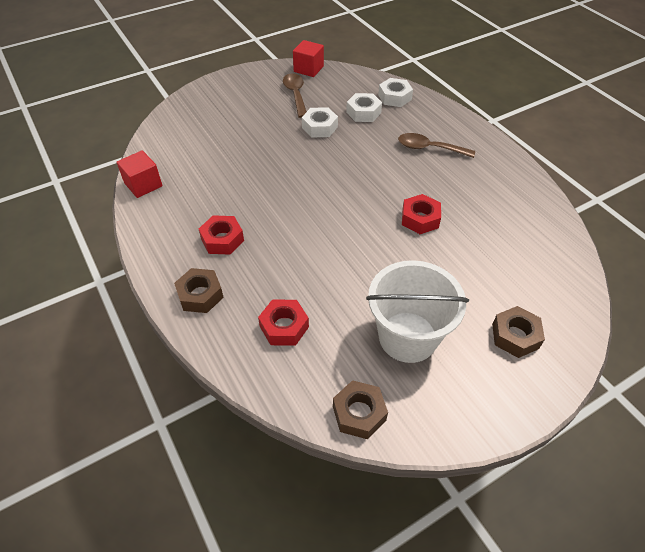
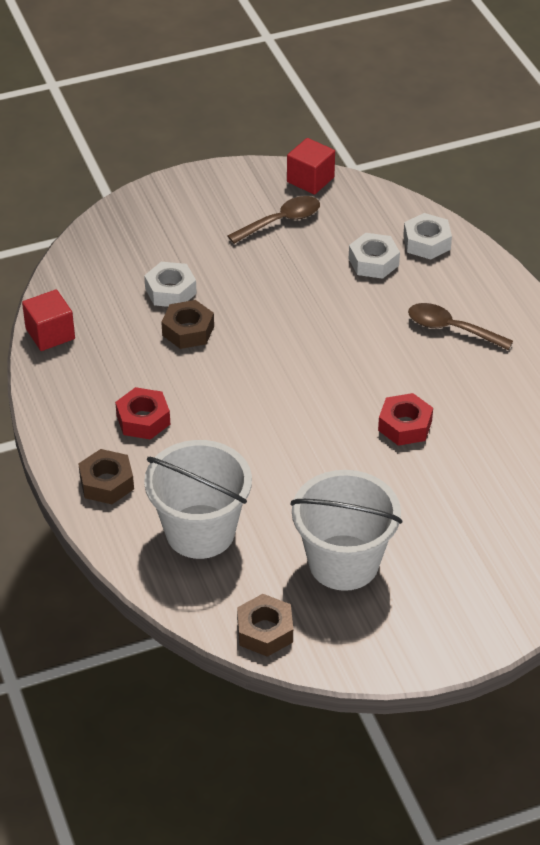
camera: 10 degrees right, 5 degrees down
(284, 327) = (200, 532): red nut -> white bucket
(295, 94) = (281, 221): brown spoon -> brown spoon turned 60 degrees clockwise
(319, 127) = (304, 278): white nut -> white nut (170, 291)
(515, 336) = (473, 579): brown nut -> brown nut (188, 331)

